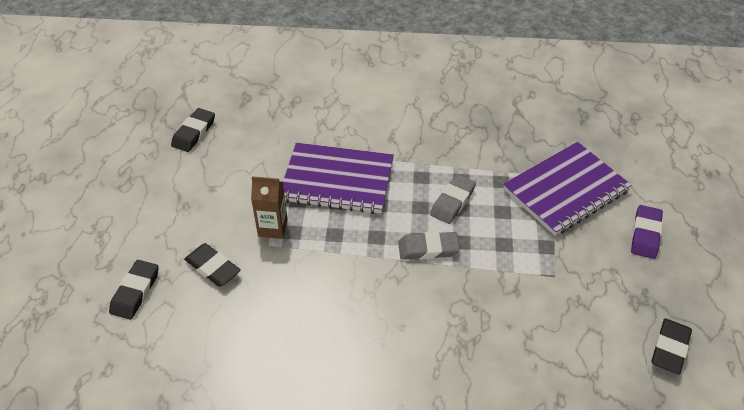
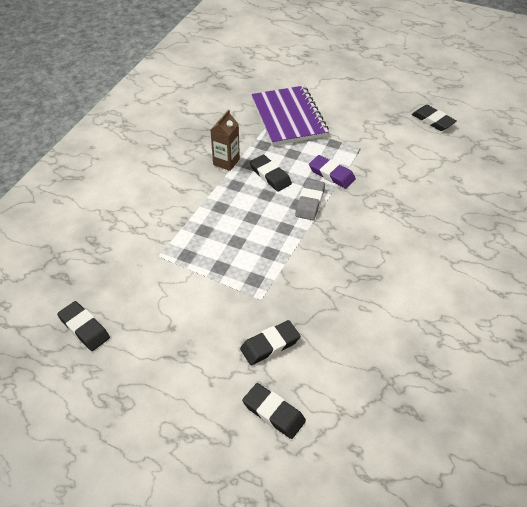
camera: 70 degrees left, 0 degrees up
(273, 228) = (243, 292): brown carton -> brown carton (226, 162)
(337, 181) = (211, 236): purple notebook -> none
(453, 201) = (270, 175): grey eraser -> black eraser
(645, 234) = (343, 98): purple eraser -> purple eraser (331, 174)

